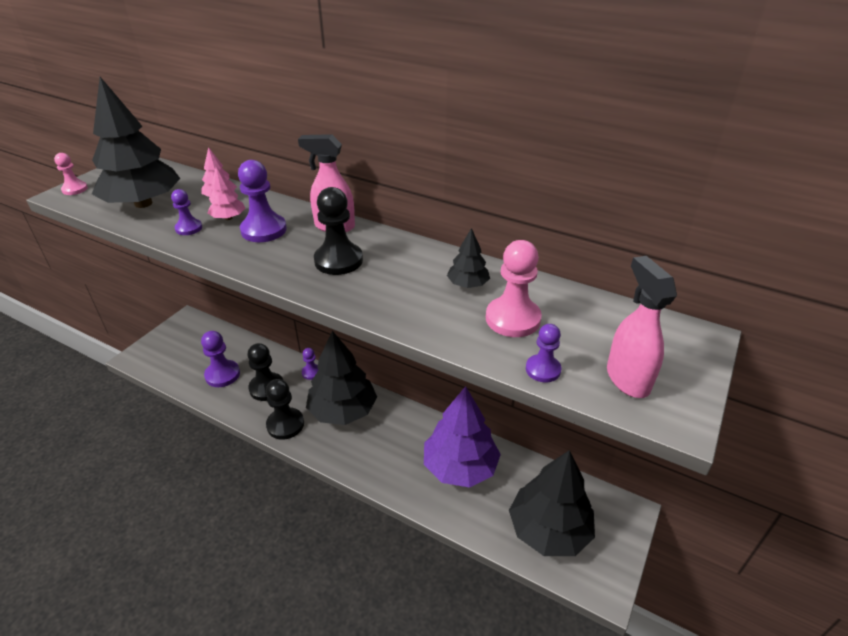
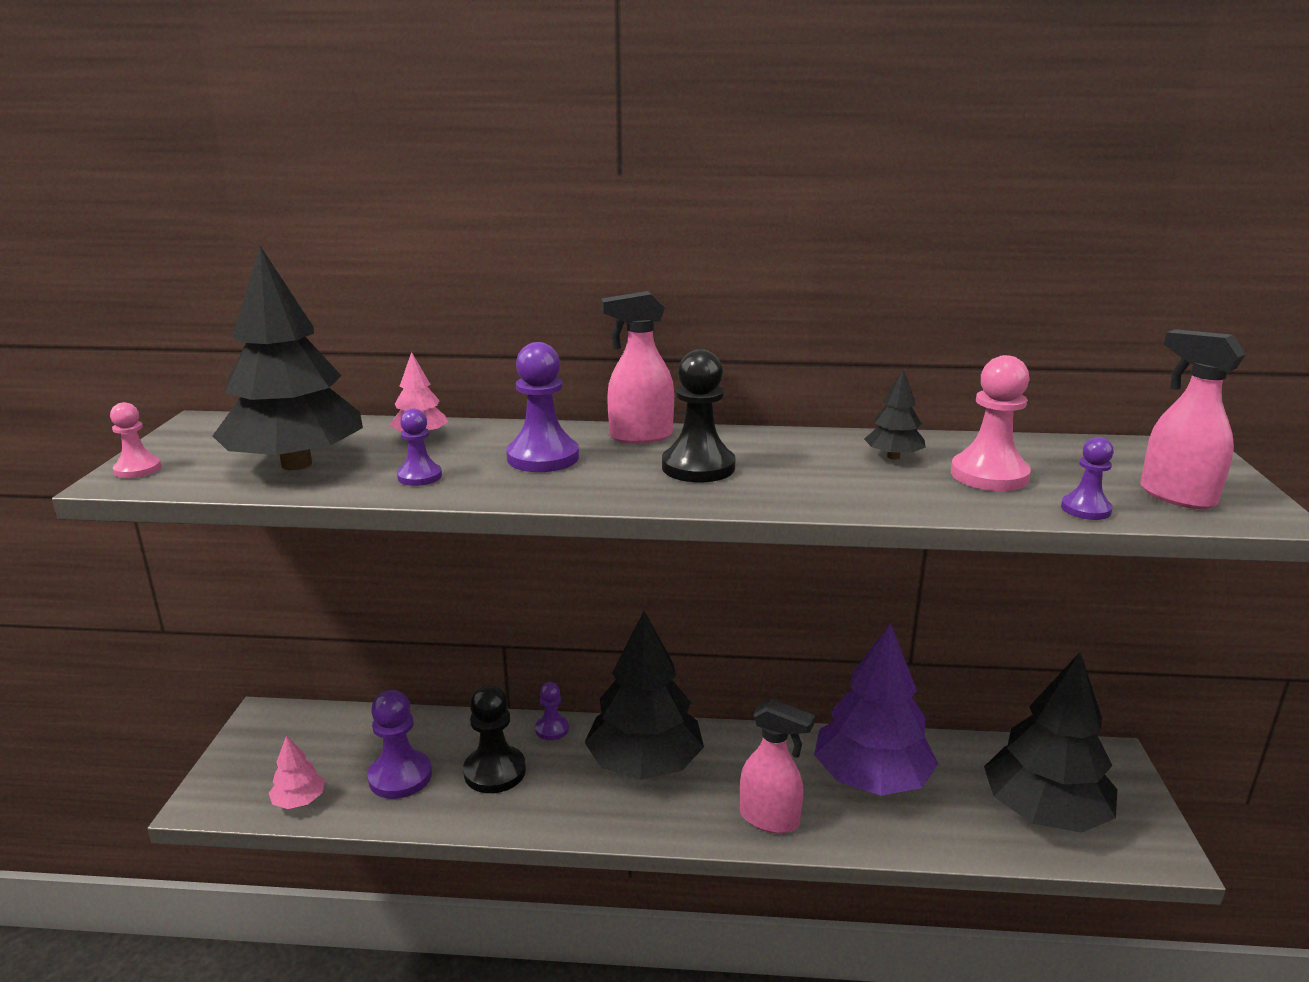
camera: 25 degrees left, 15 degrees down
(228, 218) = (467, 455): pink tree -> pink tree (299, 801)
(285, 424) = (569, 811): black pawn -> none
(383, 469) = (770, 819): none -> pink spray bottle

